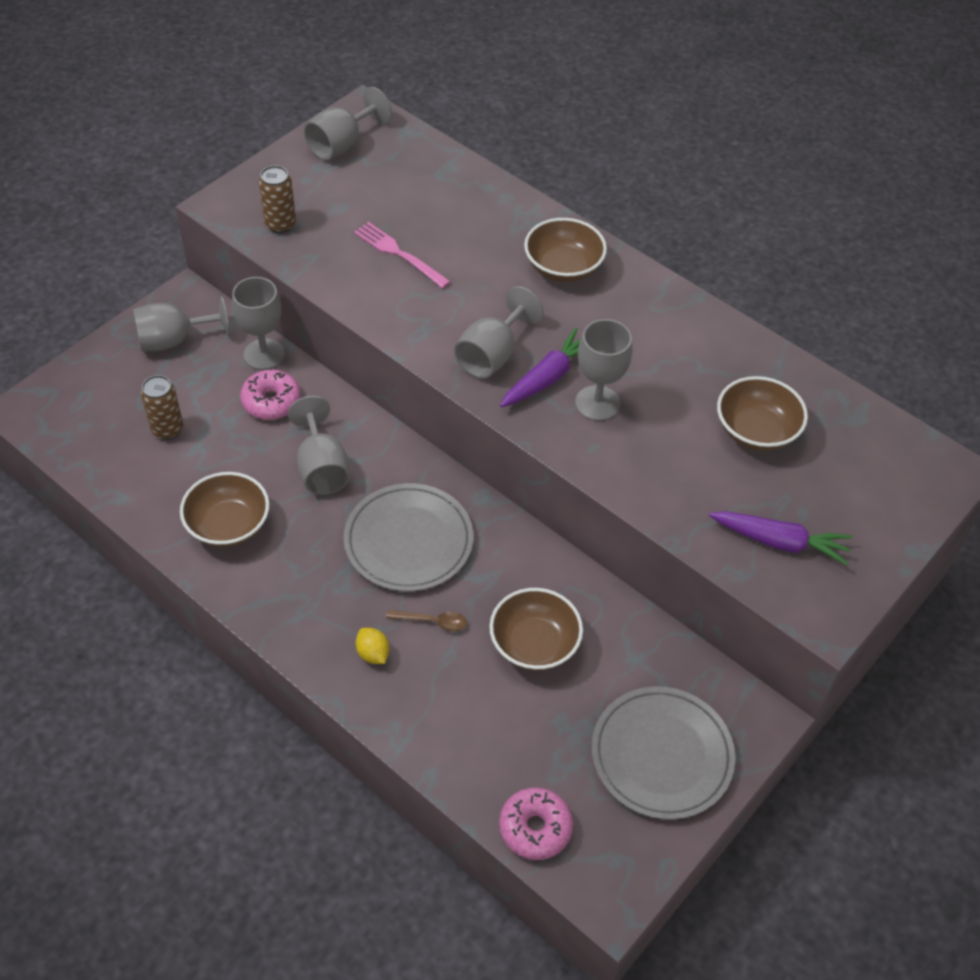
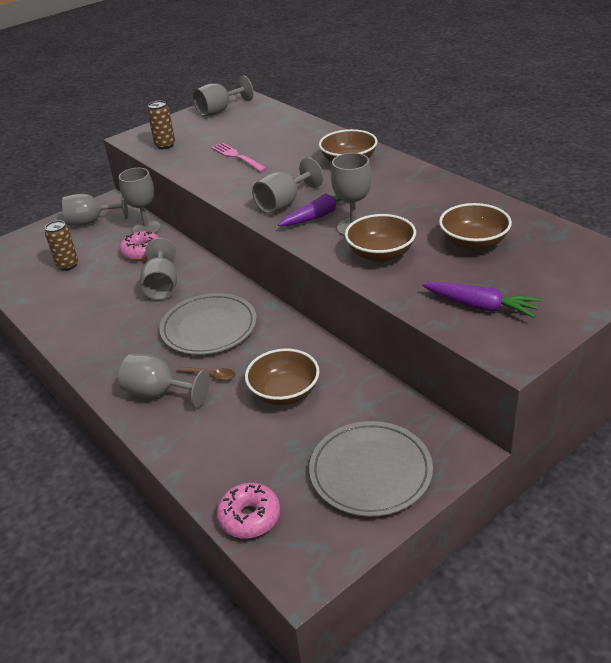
camera: 15 degrees right, 15 degrees down
(228, 525) = (86, 316): brown bowl -> brown bowl (380, 254)
(373, 653) = (159, 393): yellow lemon -> grey goblet

